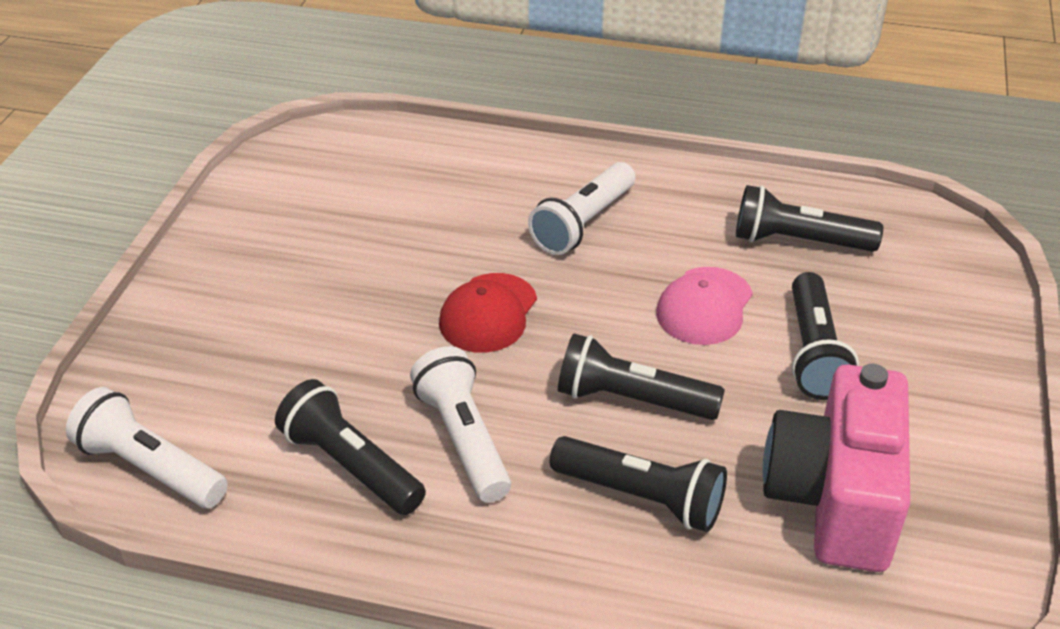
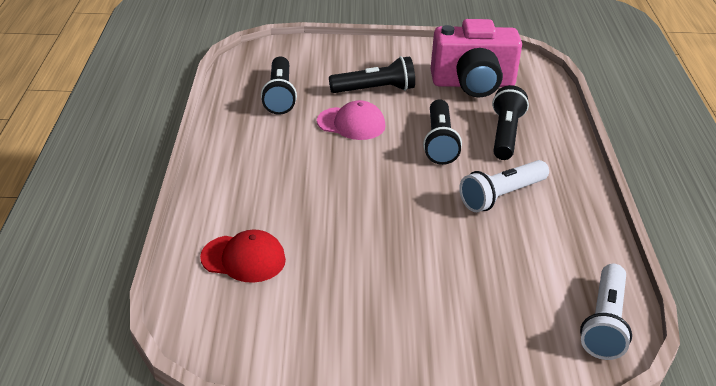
camera: 105 degrees left, 5 degrees down
(351, 466) = (547, 235): black flashlight -> none
(488, 313) = (391, 202): red cap -> red cap (243, 258)
(583, 223) = (284, 174): white flashlight -> none

